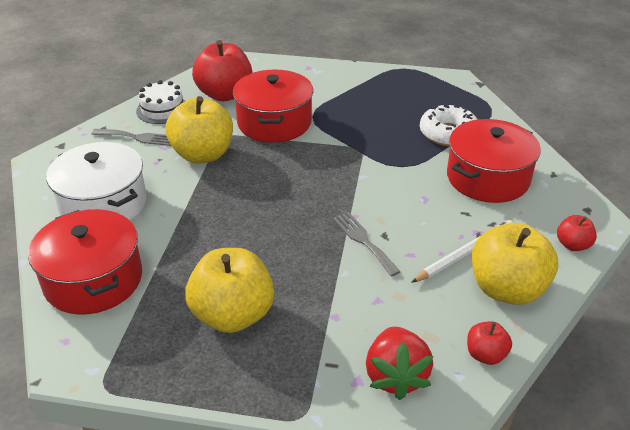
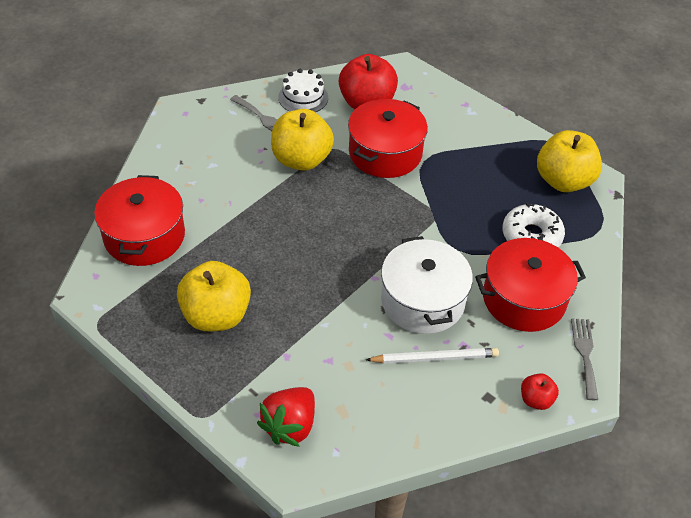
camera: 30 degrees right, 10 degrees up
(103, 204) = (194, 172): white pot -> white pot (422, 300)
(364, 241) = (363, 305): grey fork -> grey fork (585, 355)
(485, 355) = (370, 448): red apple -> none
(507, 289) = (439, 406): yellow apple -> yellow apple (563, 181)

